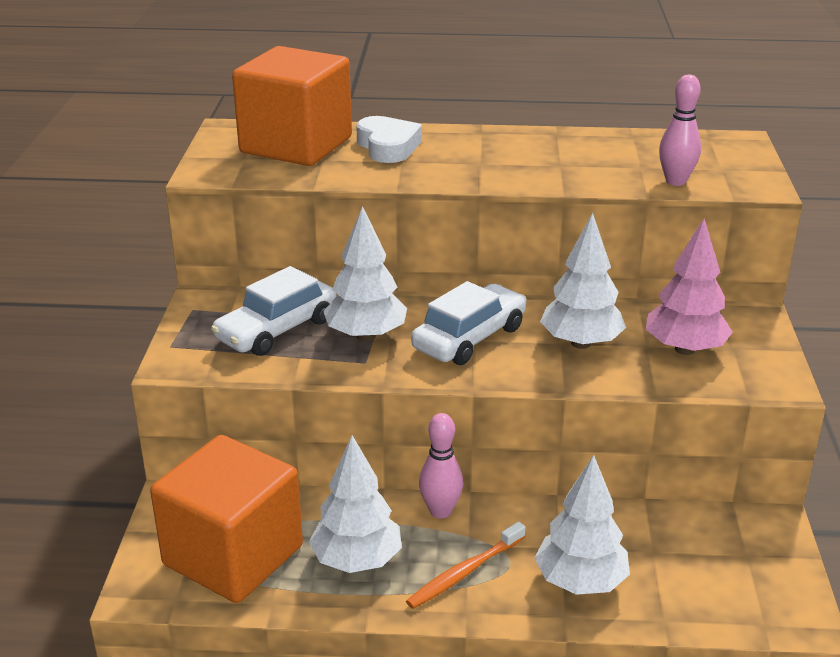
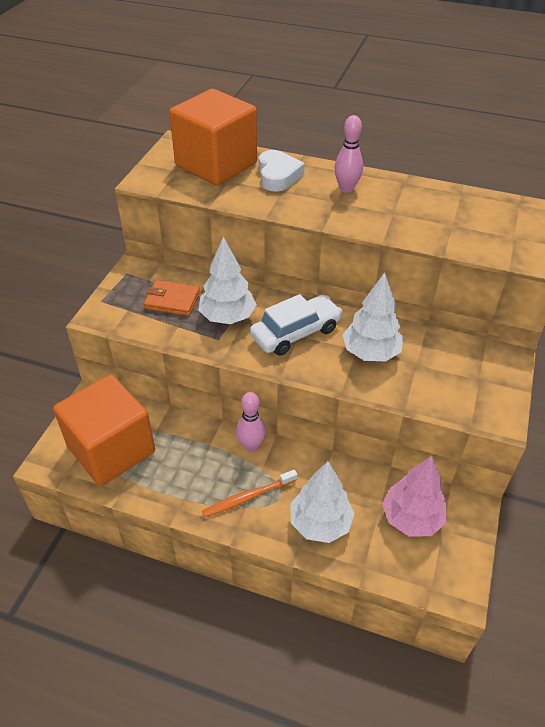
camera: 15 degrees right, 15 degrees up
(277, 329) = (172, 300): white car -> orange wallet
(356, 561) = (184, 471): white tree -> none
(675, 181) = (473, 243): pink bowling pin -> pink bowling pin (346, 188)
(685, 349) = (443, 373): pink tree -> pink tree (411, 518)

